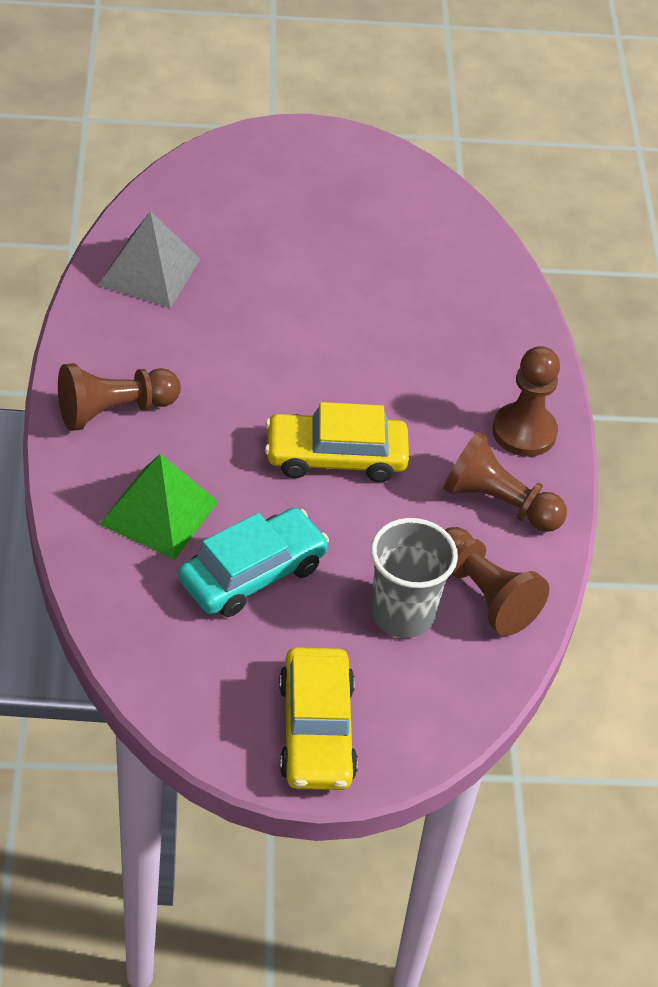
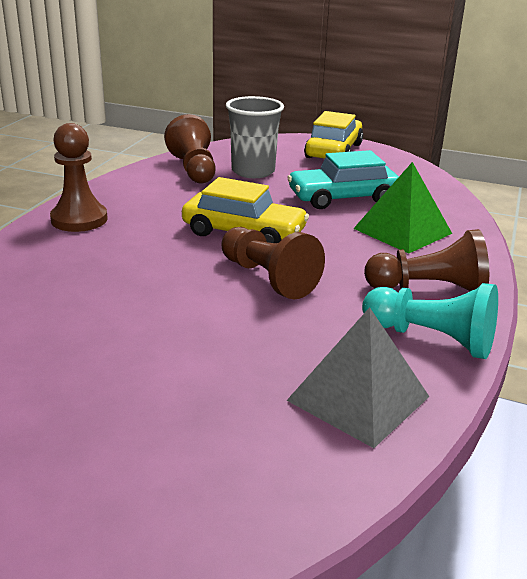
camera: 155 degrees left, 20 degrees down
(103, 344) = (432, 339): none -> turquoise pawn
(498, 502) = (142, 195): brown pawn -> brown pawn (268, 278)

